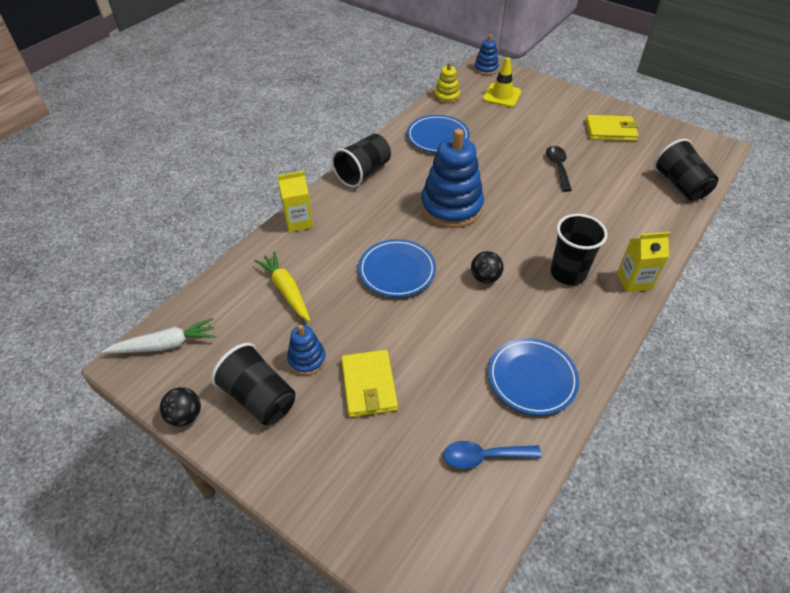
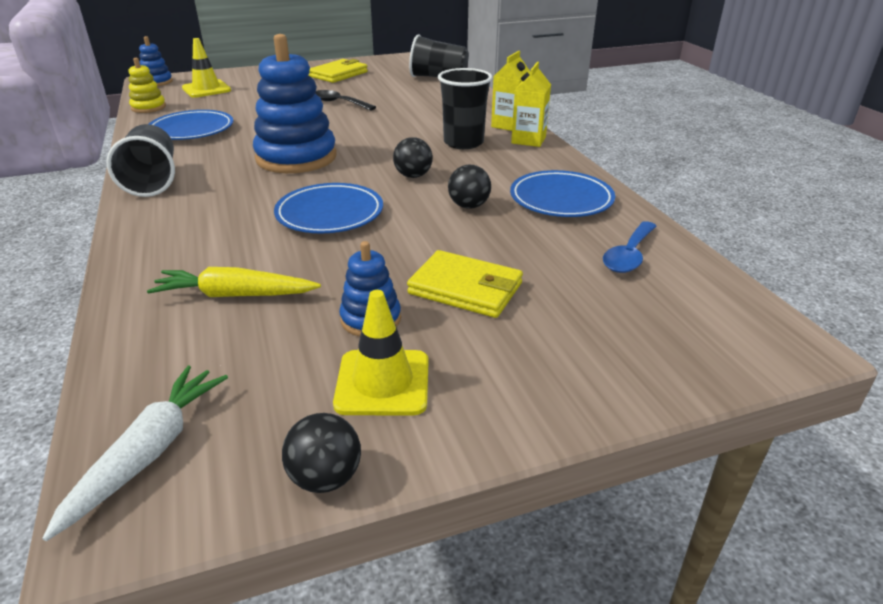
camera: 55 degrees left, 15 degrees down
(259, 397) = (382, 383): black cup -> yellow traffic cone
(298, 222) = (140, 246): yellow carton -> yellow carton (528, 140)
(471, 331) = (469, 206): none -> black ball

